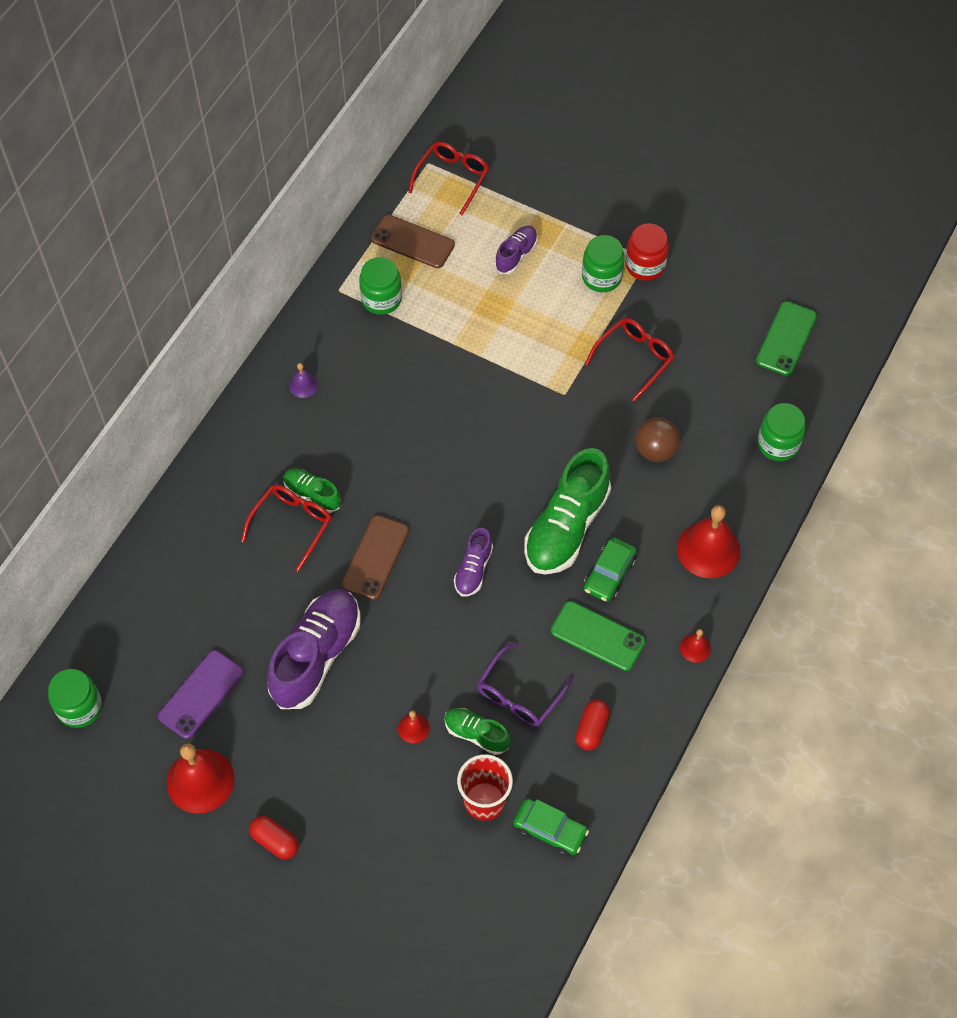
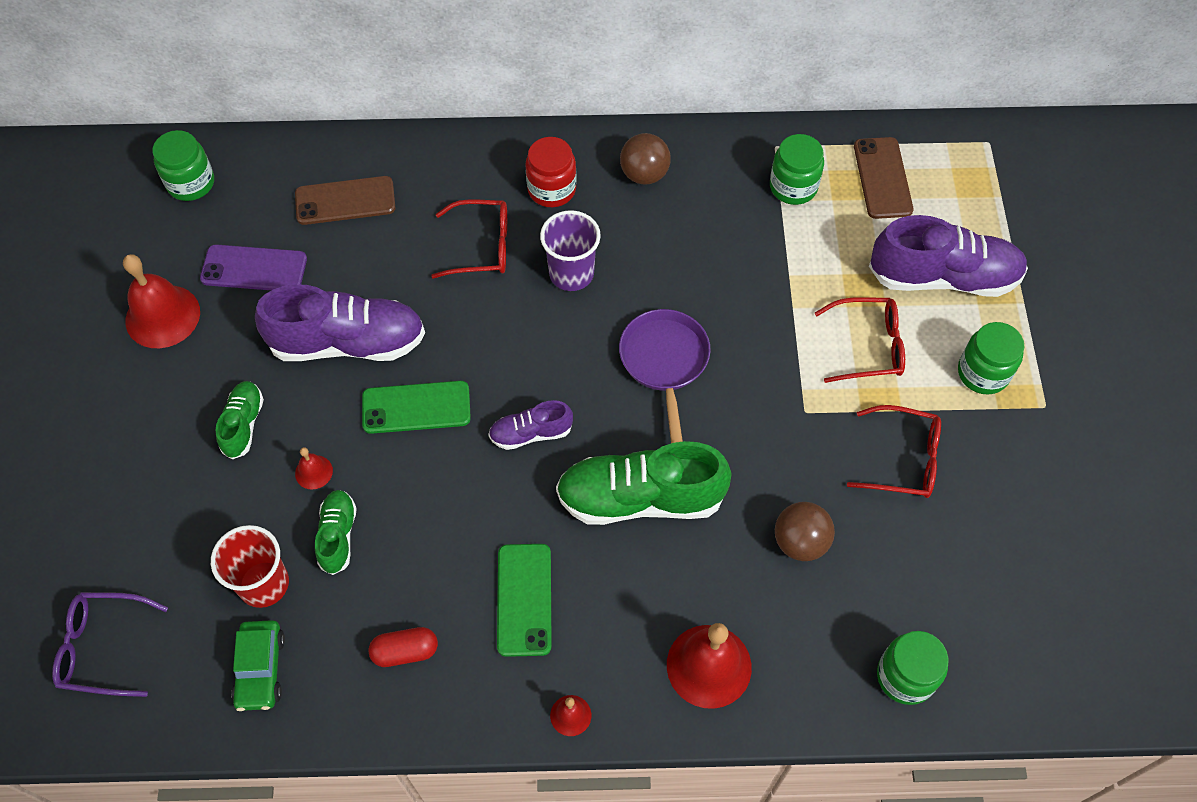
camera: 60 degrees right, 0 degrees up
(275, 841) = (127, 412): red capsule -> none
(303, 385) = (644, 174): purple bell -> brown ball
(312, 494) = (526, 245): green shoe -> green shoe (243, 424)
(357, 477) = (571, 273): none -> purple cup
(375, 557) = (489, 336): brown phone -> brown phone (345, 201)
(452, 178) = (988, 172): red glasses -> red glasses (868, 346)
(471, 456) = (664, 362): none -> purple pan
(516, 255) = (943, 277): purple shoe -> purple shoe, size x1.94
(519, 694) = (407, 555): purple glasses -> purple glasses (103, 648)
(609, 574) = (609, 572): green car -> none
(645, 265) = (1034, 409): red jar -> red jar (552, 189)
(786, 338) = (1059, 613): green phone -> green phone (416, 407)

